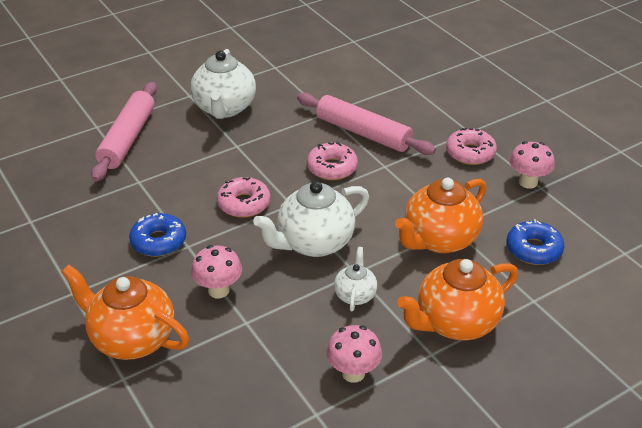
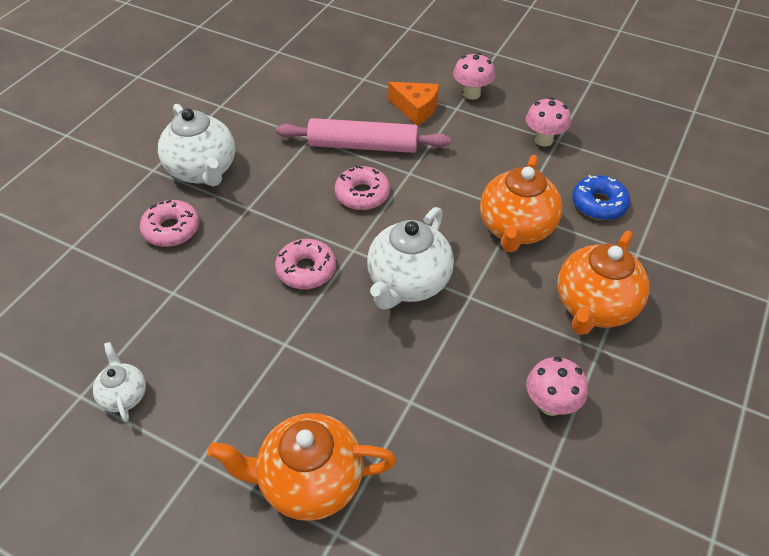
camera: 30 degrees left, 10 degrees up
(127, 139) = (121, 247): pink rolling pin -> none
(159, 241) = (250, 353): blue donut -> none
(218, 290) = (356, 379): pink mushroom -> pink mushroom (471, 94)
(355, 295) = (488, 321): white teapot -> white teapot (124, 395)
(432, 120) = (416, 109): none -> orange cheese
(470, 153) = (474, 130): pink donut -> pink donut (171, 229)

